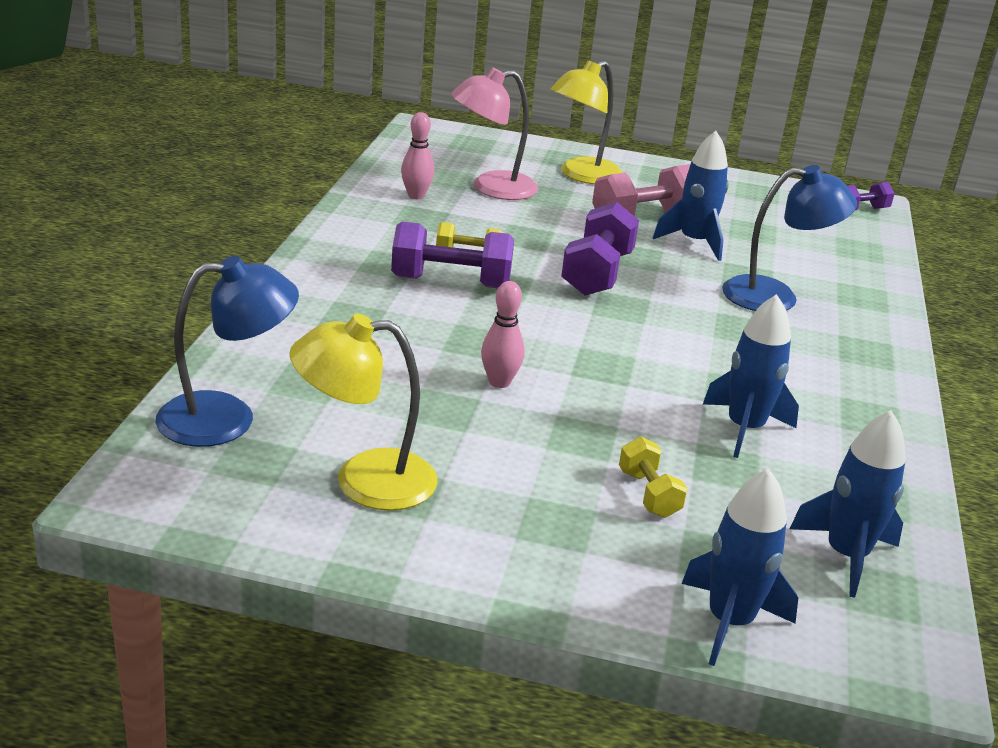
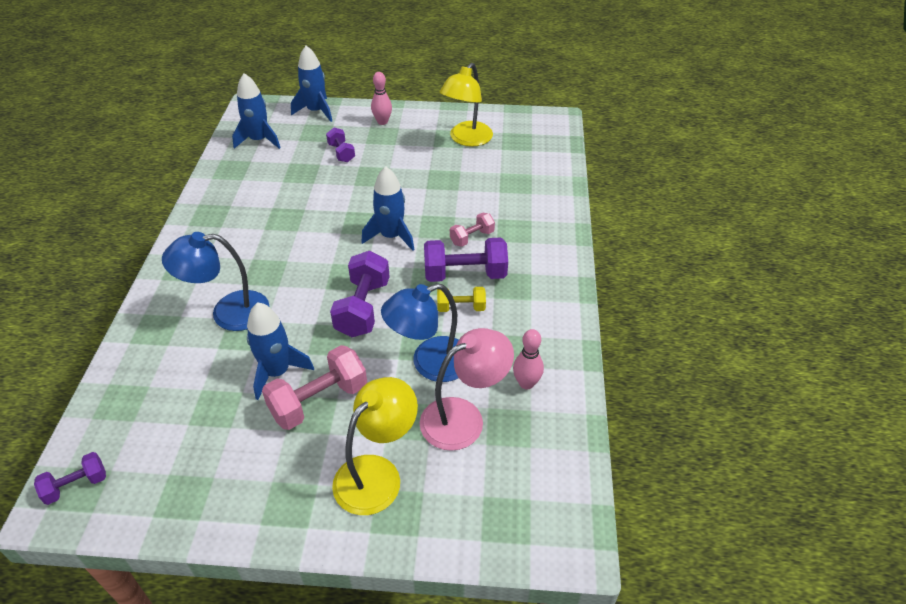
camera: 175 degrees right, 15 degrees up
(227, 418) = (540, 157): blue lamp -> blue lamp (430, 363)
(364, 480) = (466, 139): yellow lamp -> yellow lamp turned 135 degrees clockwise
(424, 318) = (472, 238): none -> pink dumbbell
(499, 382) = (418, 200): pink bowling pin -> pink bowling pin (382, 122)
(649, 494) = (341, 153): yellow dumbbell -> purple dumbbell
(744, 428) = (286, 194): blue rocket -> blue rocket (391, 236)

